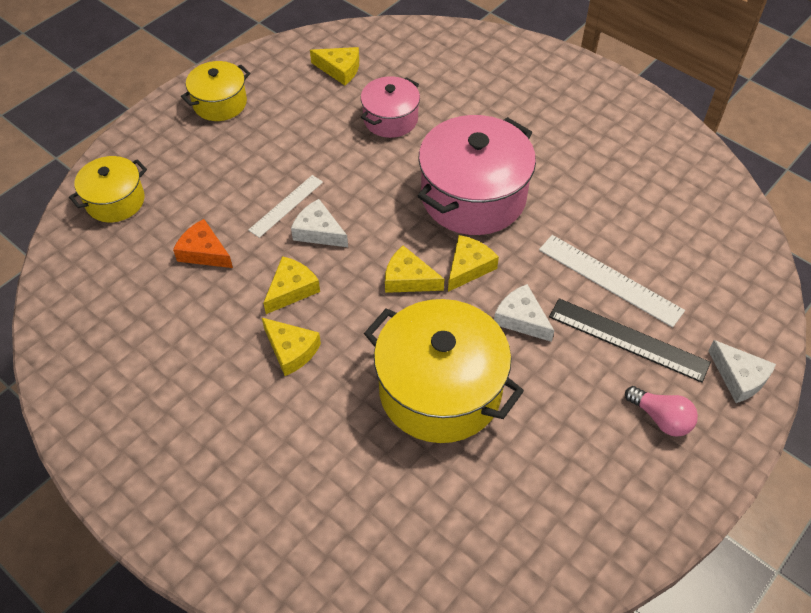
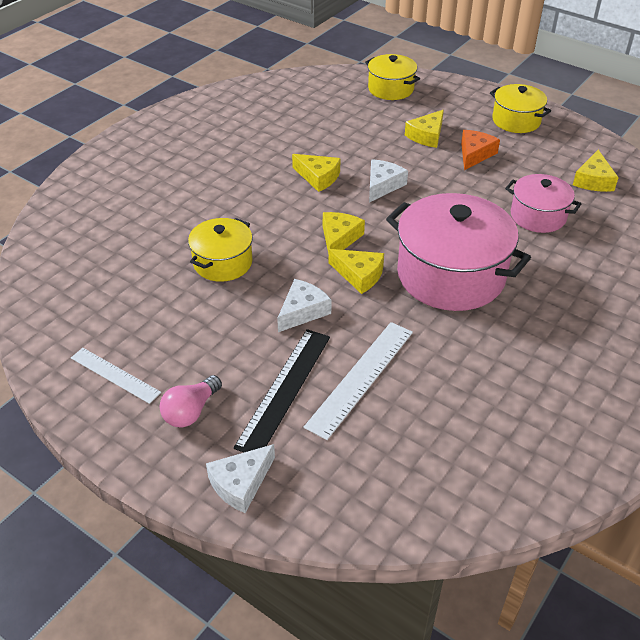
camera: 85 degrees right, 10 degrees down
(204, 252) = (349, 133): orange cheese -> orange cheese (475, 154)
(286, 206) = (407, 166): white ruler -> white ruler (115, 375)
(291, 350) = (258, 182): yellow cheese -> yellow cheese (426, 135)
(440, 390) = (223, 263): yellow pot -> yellow pot, size x0.56

